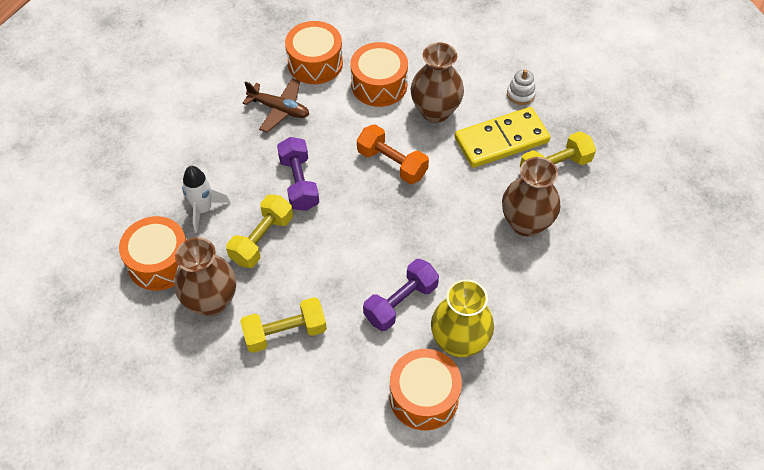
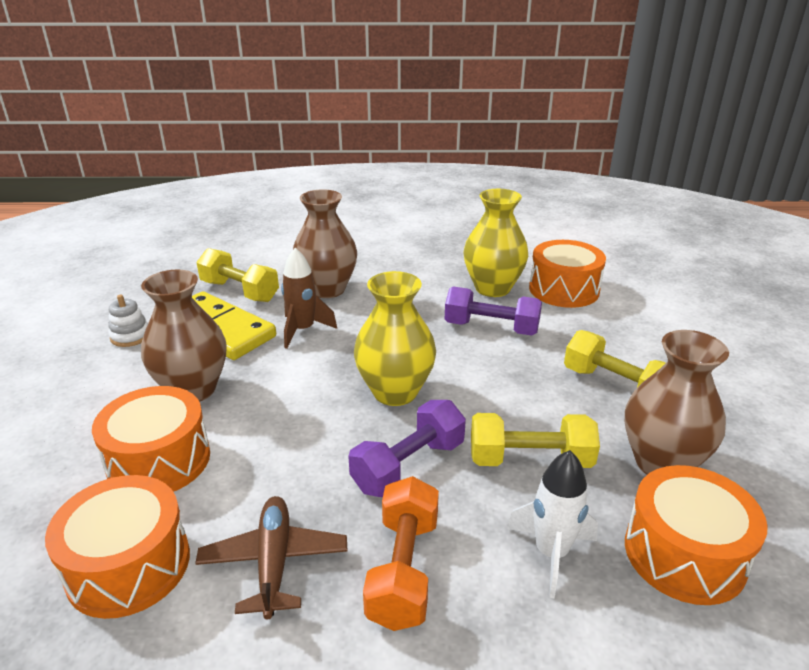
camera: 120 degrees left, 25 degrees down
(365, 206) = (395, 392): none -> yellow vase
(392, 163) = (310, 395): orange dumbbell -> orange dumbbell (403, 569)
(471, 186) = (303, 330): none -> brown rocket

